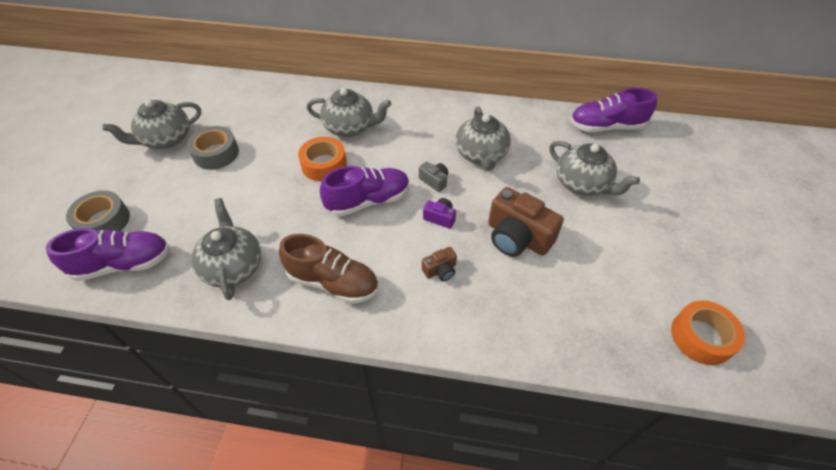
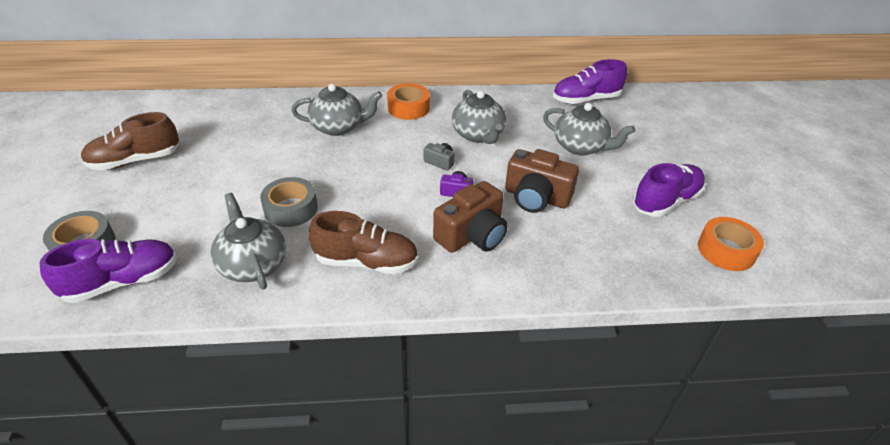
camera: 15 degrees left, 10 degrees down
(166, 139) = (135, 161): grey teapot -> brown shoe
(216, 153) = (198, 166): grey tape -> grey tape (291, 209)
(324, 165) = (322, 162): orange tape -> orange tape (408, 108)
(368, 201) = (379, 187): purple shoe -> purple shoe (666, 201)
(440, 270) = (472, 235): brown camera -> brown camera, size x2.08

